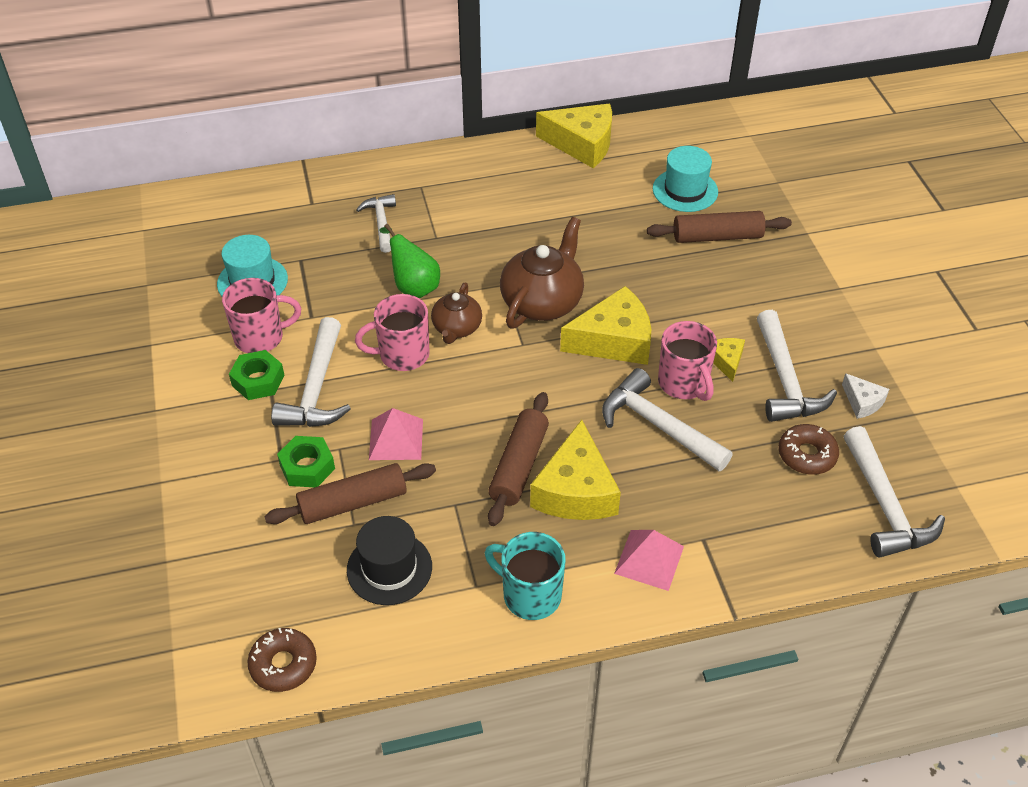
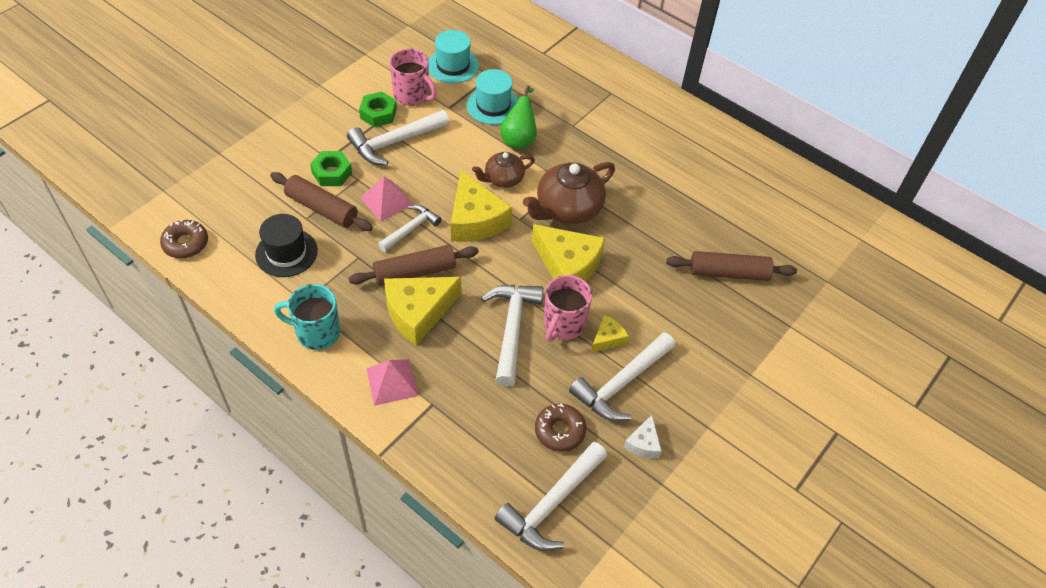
camera: 50 degrees right, 5 degrees up
(381, 223) = (559, 93): white hammer -> white hammer (411, 229)
(402, 355) = (456, 166): pink mug -> none
(530, 595) = (316, 332): turquoise mug -> turquoise mug turned 75 degrees counterclockwise
(542, 301) = (567, 209): brown teapot -> brown teapot turned 150 degrees clockwise
(582, 144) = (742, 150): yellow cheese -> yellow cheese (475, 220)
(685, 190) = (757, 230): turquoise hat -> turquoise hat (493, 105)
(717, 236) = (728, 273): brown rolling pin -> brown rolling pin turned 45 degrees counterclockwise

